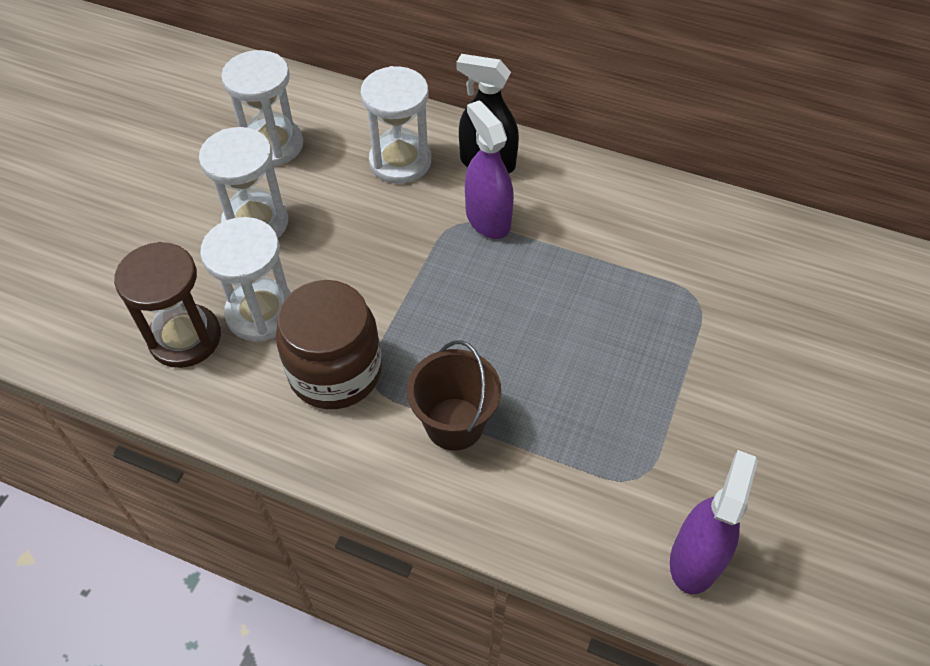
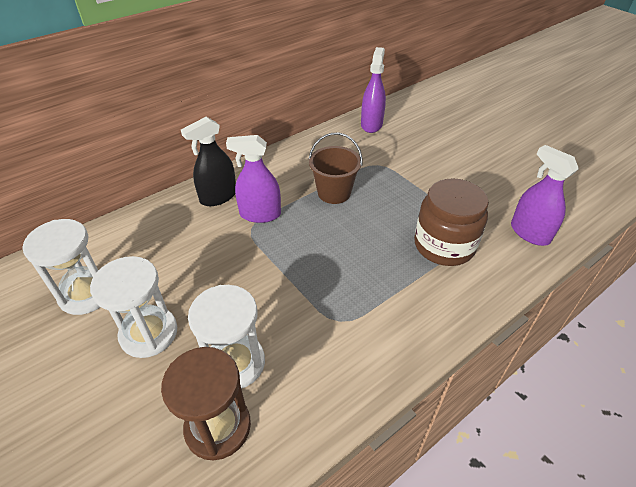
camera: 60 degrees left, 10 degrees down
(335, 371) = (318, 337): brown jar -> brown jar (444, 245)
(400, 161) = (176, 233): white hourglass -> none
(454, 424) = (397, 292): brown bucket -> brown bucket (334, 193)
(794, 248) = (371, 124): none -> purple spray bottle

